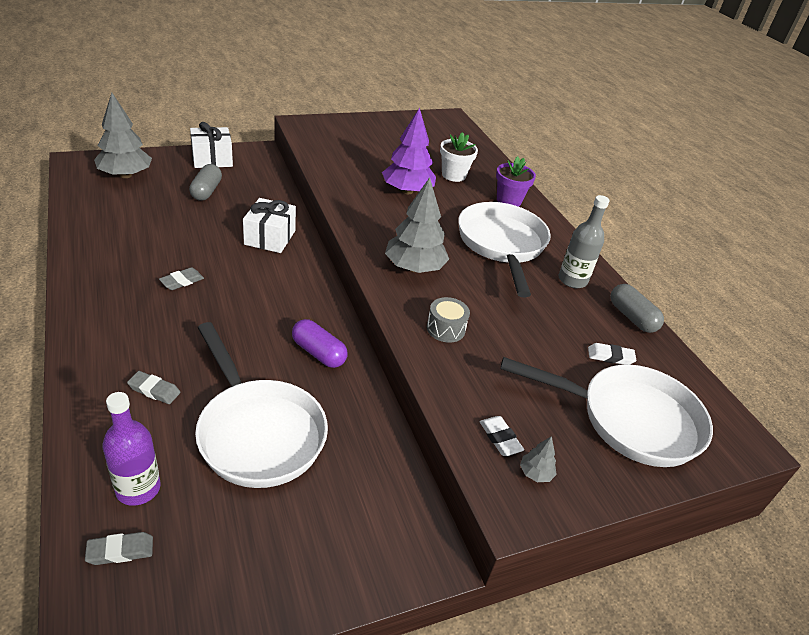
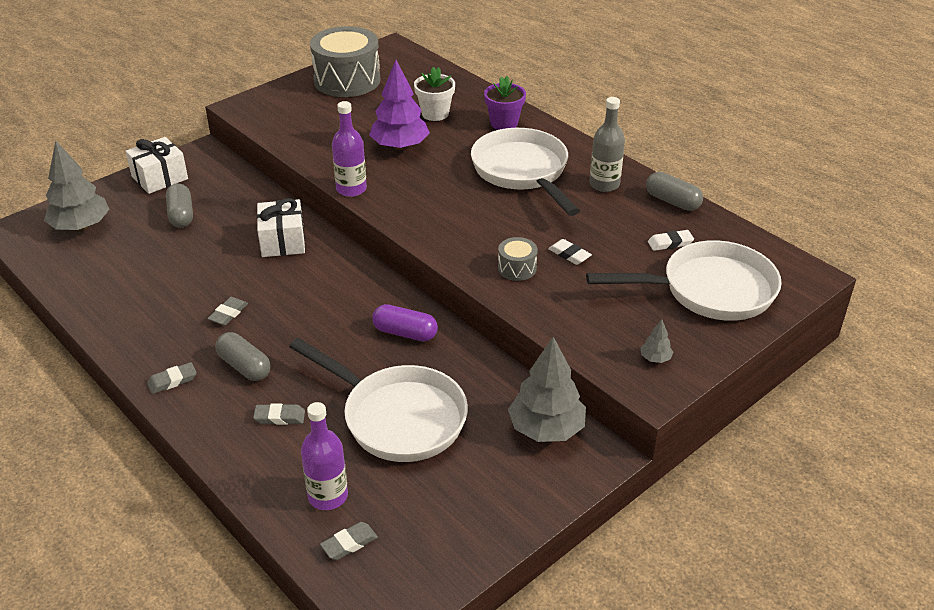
camera: 15 degrees left, 0 degrees up
(92, 322) = (172, 381): none -> grey eraser
(160, 332) = (244, 366): none -> grey capsule
(343, 211) = (351, 189): none -> purple bottle
(398, 130) = (347, 80): none -> grey drum
(414, 268) = (455, 222): grey tree -> grey tree (546, 429)
(500, 438) = (613, 342): white eraser -> white eraser (569, 254)

